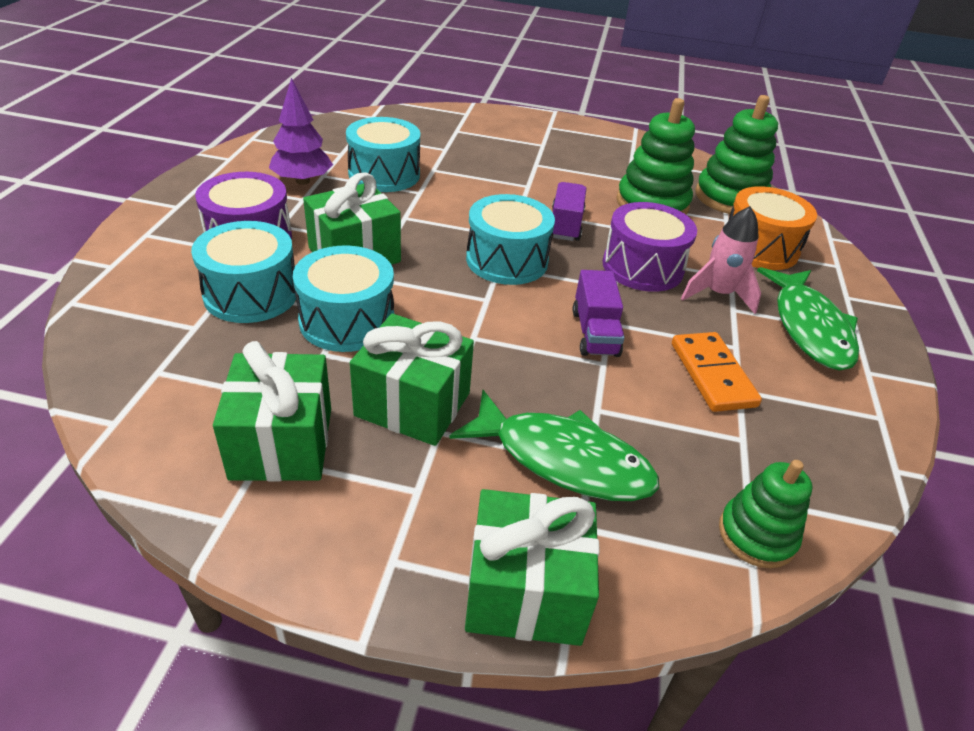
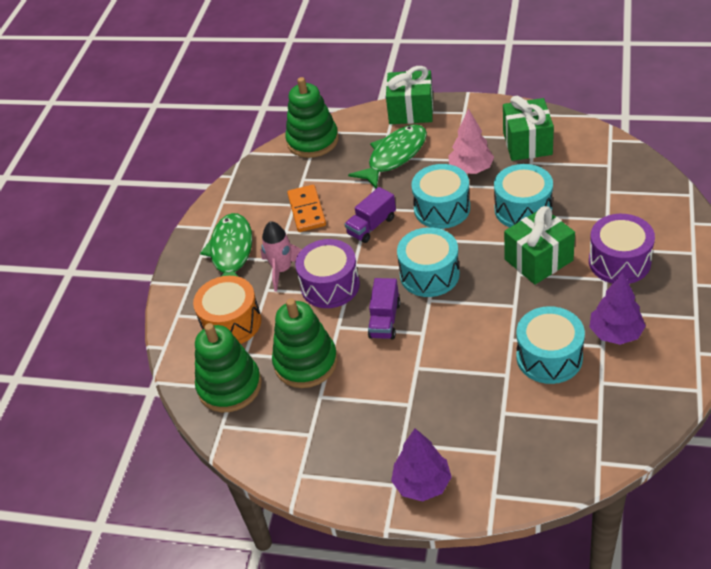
camera: 170 degrees left, 5 degrees up
(251, 294) = (590, 217): turquoise drum -> turquoise drum (442, 208)
(412, 404) = (471, 169): green gift -> pink tree
(525, 124) = (422, 484): none -> purple tree
(563, 459) = (394, 156): green fish -> green fish turned 105 degrees clockwise
(595, 333) = (371, 226): purple truck -> purple truck turned 135 degrees counterclockwise
(756, 535) = (313, 141): green stacking toy -> green stacking toy, size x1.59

